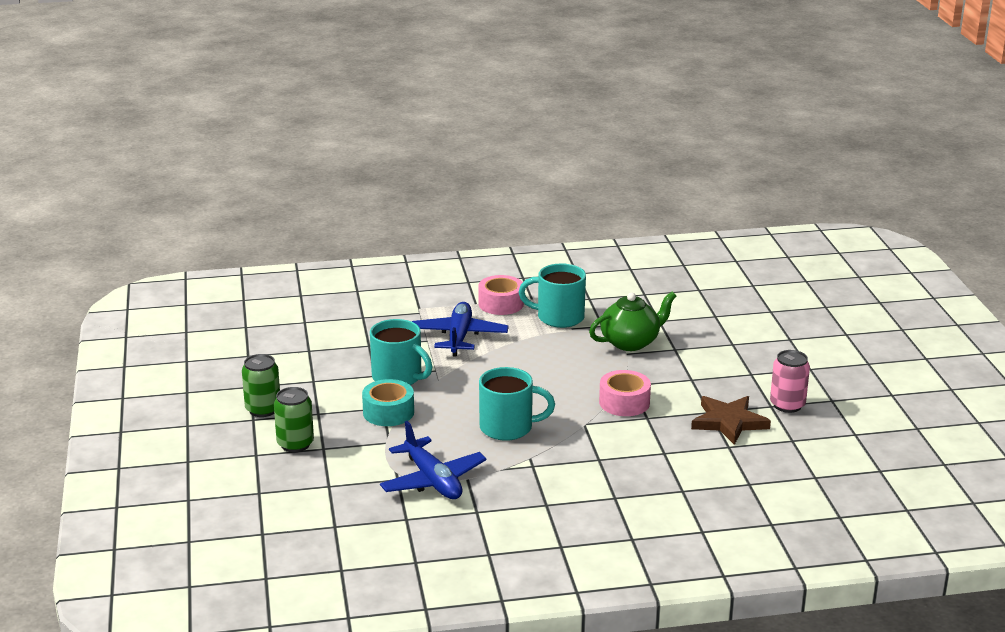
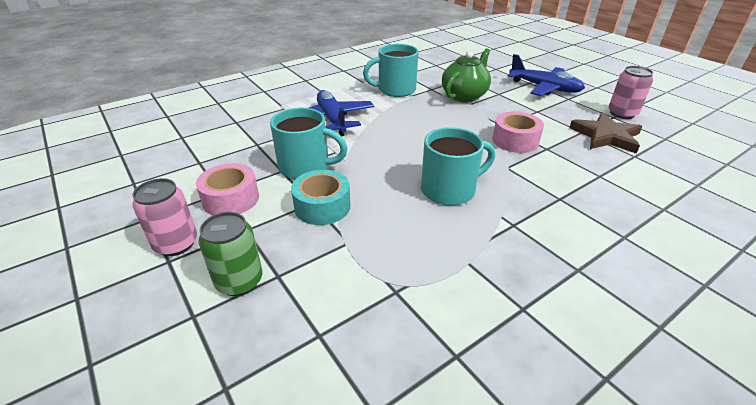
camera: 25 degrees left, 10 degrees up
(263, 409) = (176, 244): green can -> pink can
(432, 480) = (436, 279): blue plane -> blue plane (544, 88)
(501, 304) = (343, 89): pink tape -> pink tape (231, 199)

